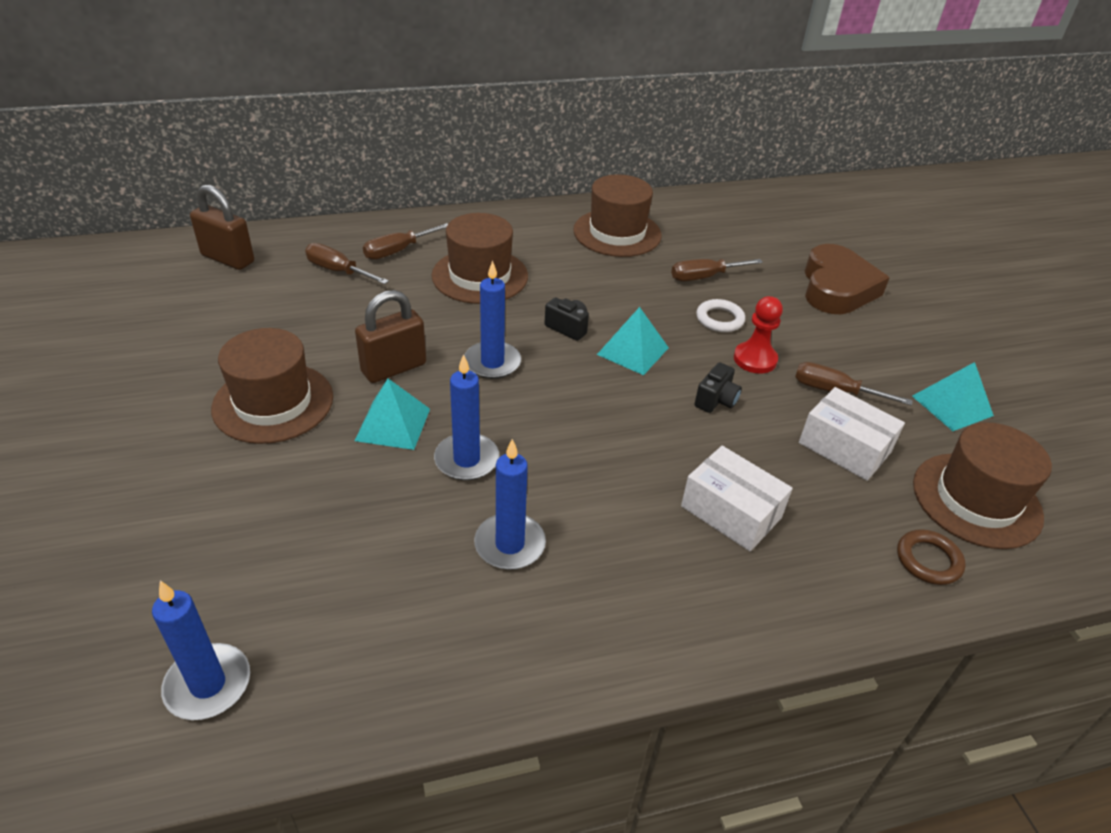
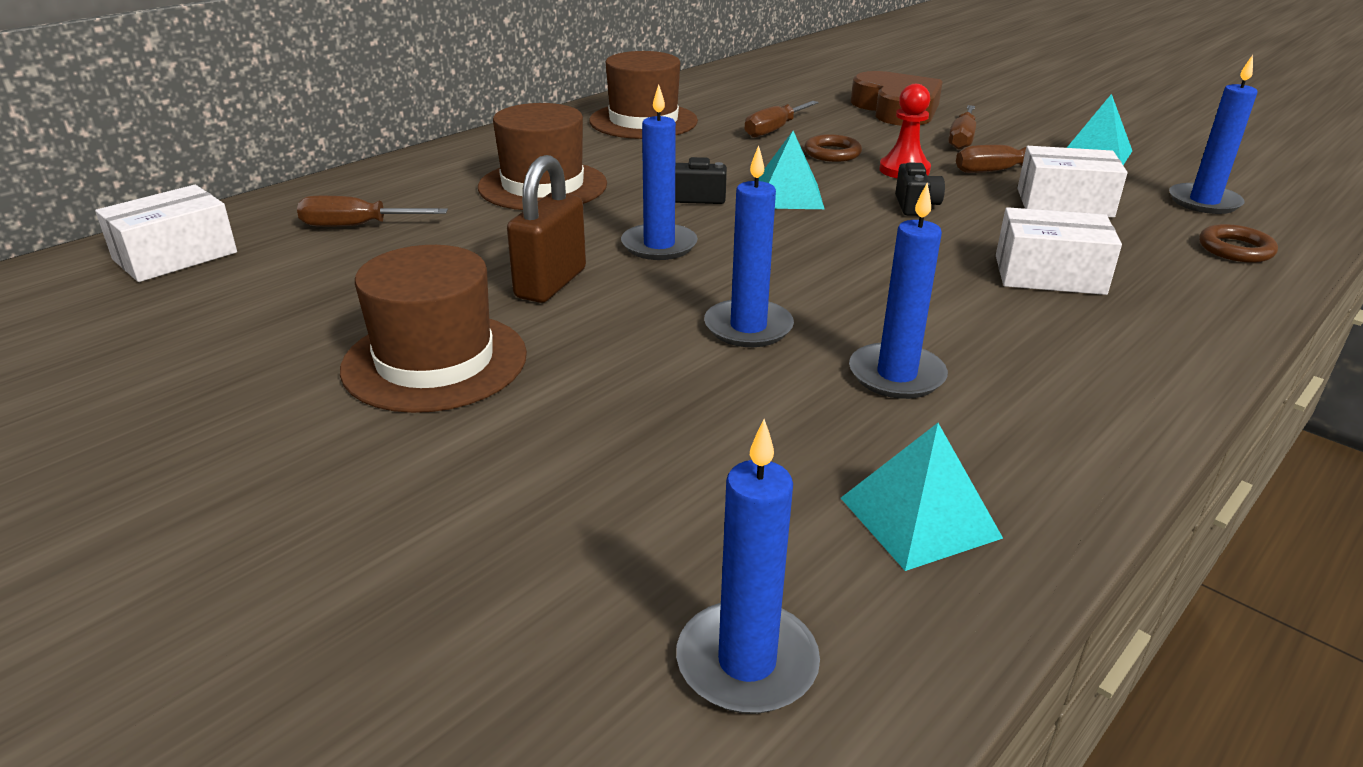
camera: 30 degrees left, 10 degrees down
(228, 259) = (175, 256): brown padlock -> white box
(393, 424) = (620, 328): turquoise pyramid -> turquoise pyramid (919, 517)
(398, 251) = (412, 191): brown screwdriver -> brown screwdriver (962, 139)
(719, 319) = (832, 153): white ring -> brown ring
(976, 500) = (1204, 202): brown hat -> blue candle

